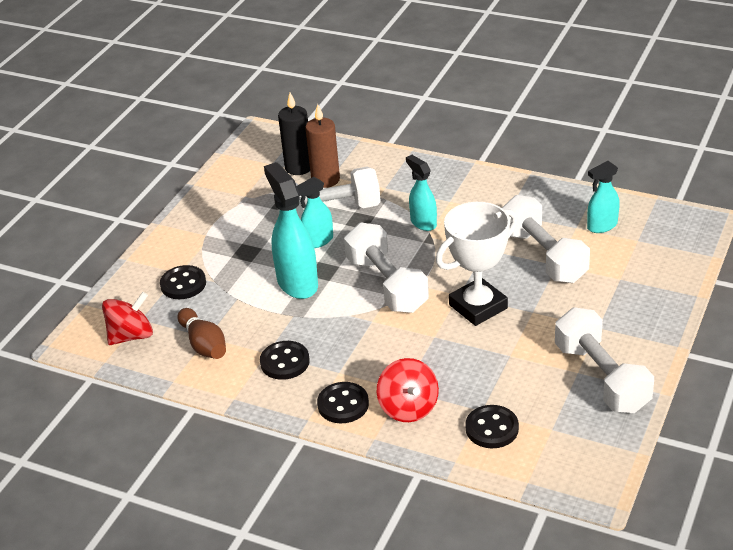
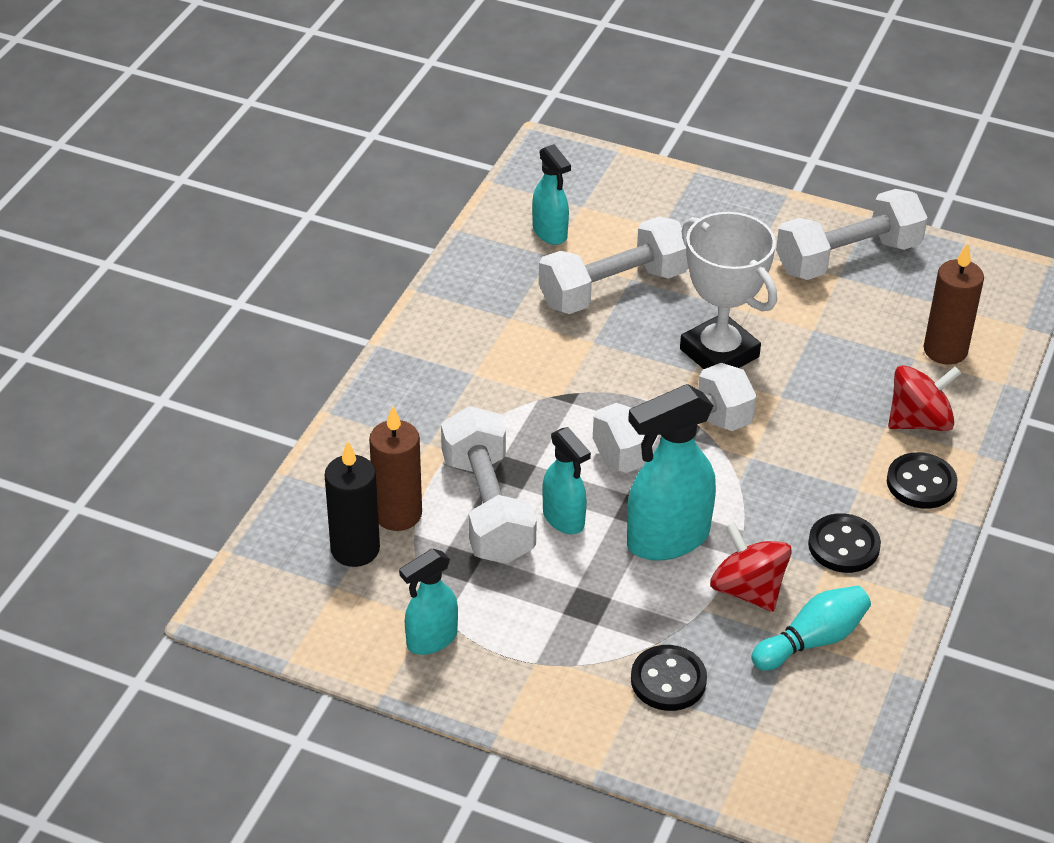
camera: 95 degrees left, 5 degrees up
(131, 336) = (797, 735): red spinning top -> red spinning top (748, 590)
(204, 344) = (812, 640): brown bowling pin -> turquoise bowling pin
(423, 223) = (527, 402): turquoise spray bottle -> turquoise spray bottle (431, 640)
(492, 428) = (945, 350): black button -> brown candle

